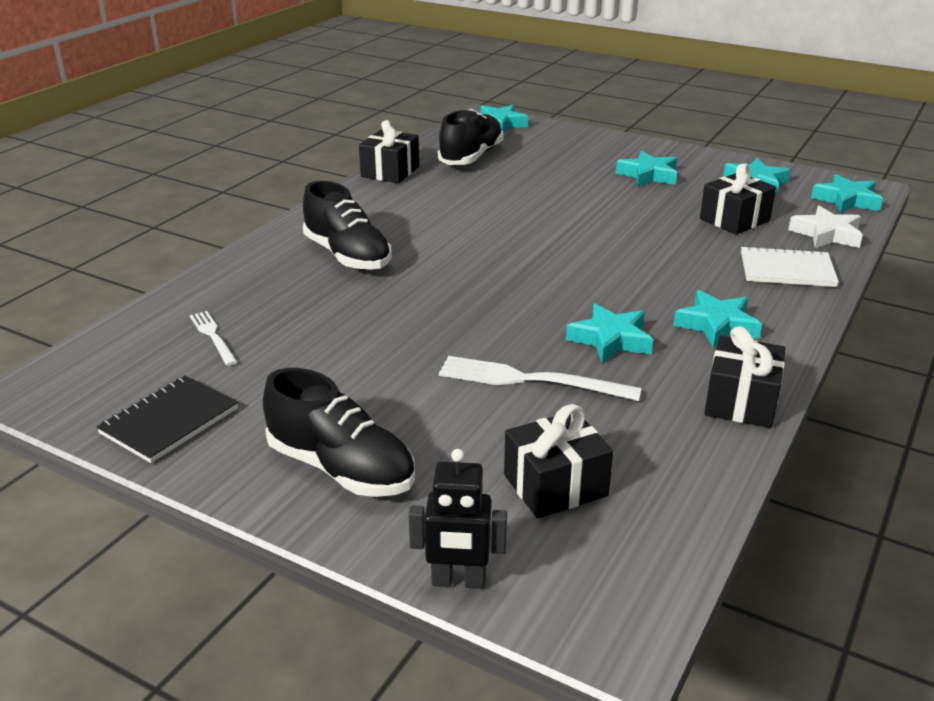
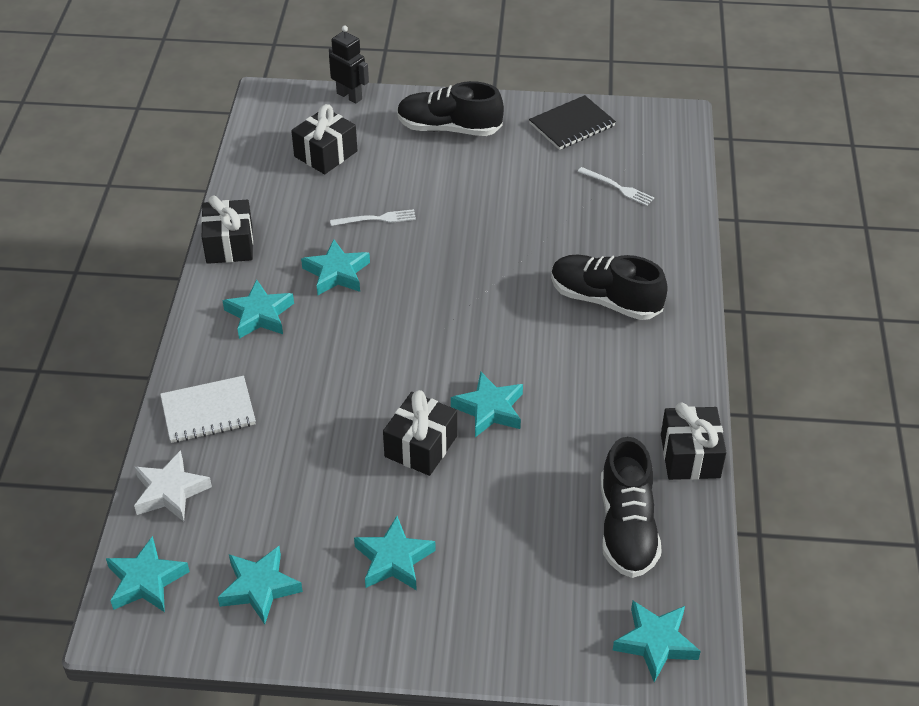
camera: 155 degrees right, 15 degrees up
(169, 421) = (572, 125): black notebook -> black notebook turned 45 degrees clockwise
(458, 581) = (349, 96): black robot -> black robot turned 60 degrees clockwise
(521, 220) = (489, 409): none -> turquoise star
(530, 380) = (376, 219): white fork -> white fork, size x0.59
(734, 220) = (271, 487): black gift -> black gift (421, 446)

